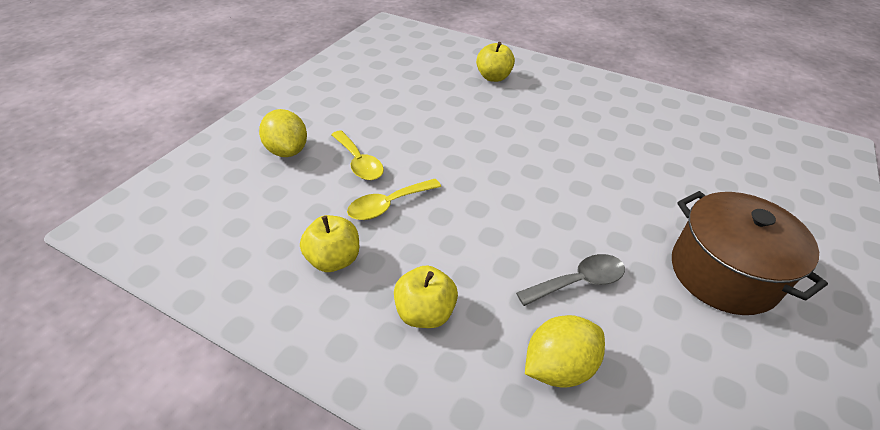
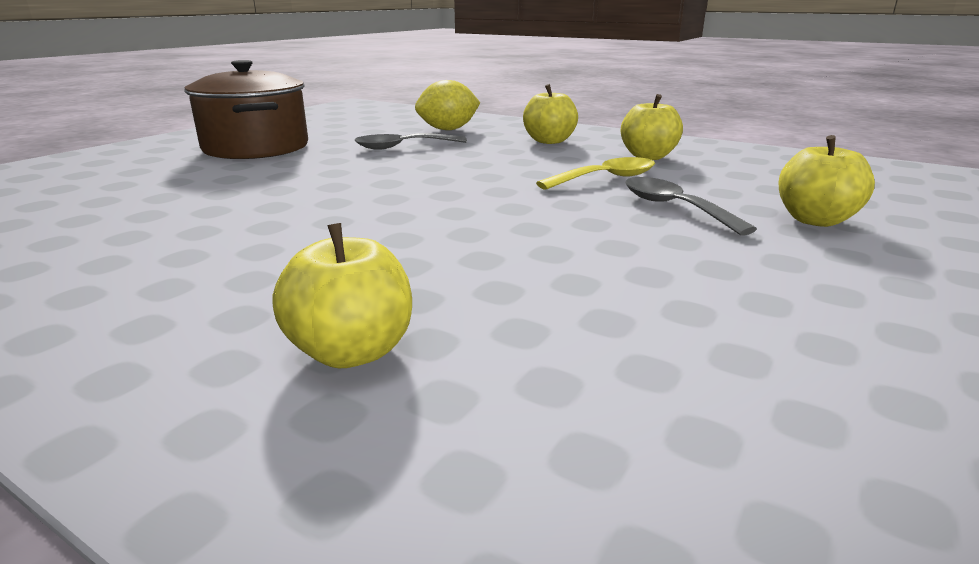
camera: 175 degrees left, 20 degrees down
(287, 151) = (815, 220): yellow lemon -> yellow apple
(359, 162) = (673, 207): yellow spoon -> grey spoon

